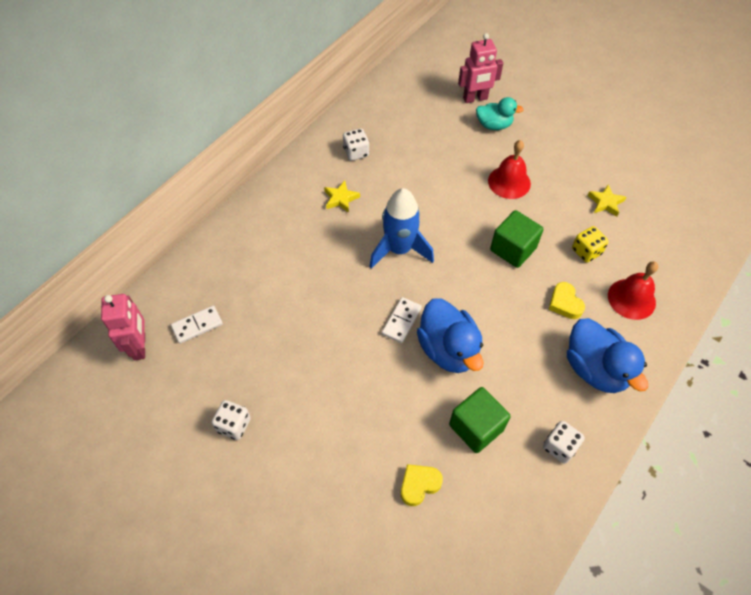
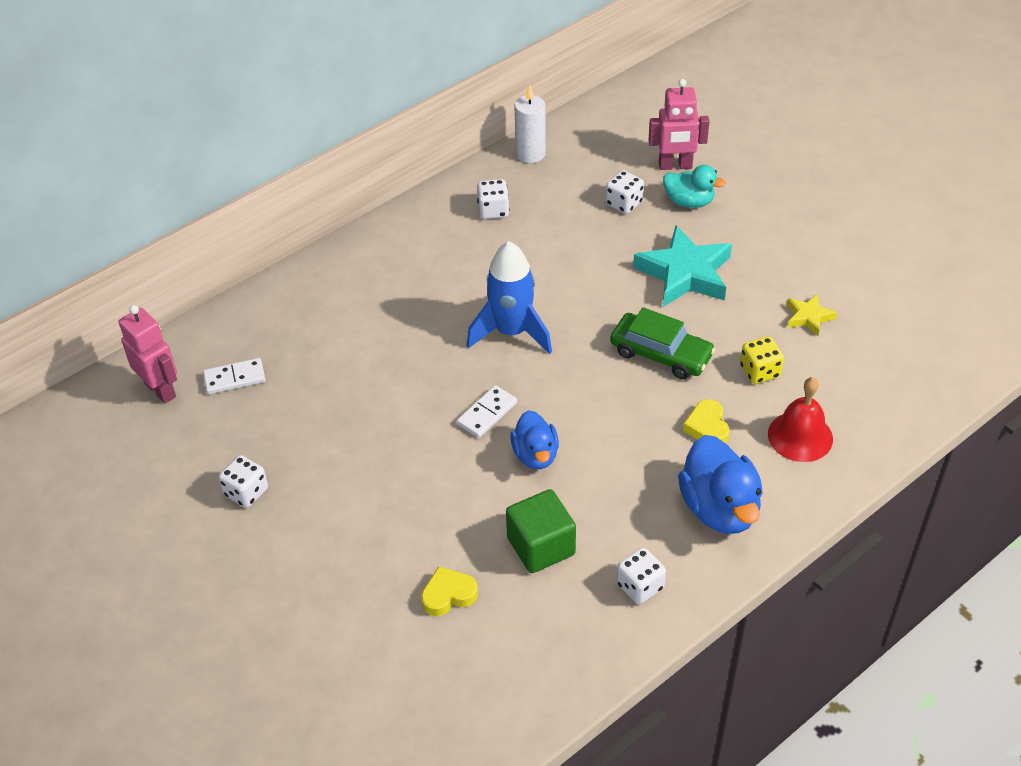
camera: 15 degrees right, 10 degrees down
(140, 346) = (161, 390): pink robot -> pink robot turned 45 degrees counterclockwise
(341, 199) = (455, 262): yellow star -> none
(369, 103) = (530, 154): none -> white candle
(448, 133) = (624, 203): none -> white dice
(448, 349) = (535, 455): blue duck -> blue duck, size x0.62
(509, 182) = (685, 273): red bell -> turquoise star
(513, 249) = (661, 354): green cube -> green car

